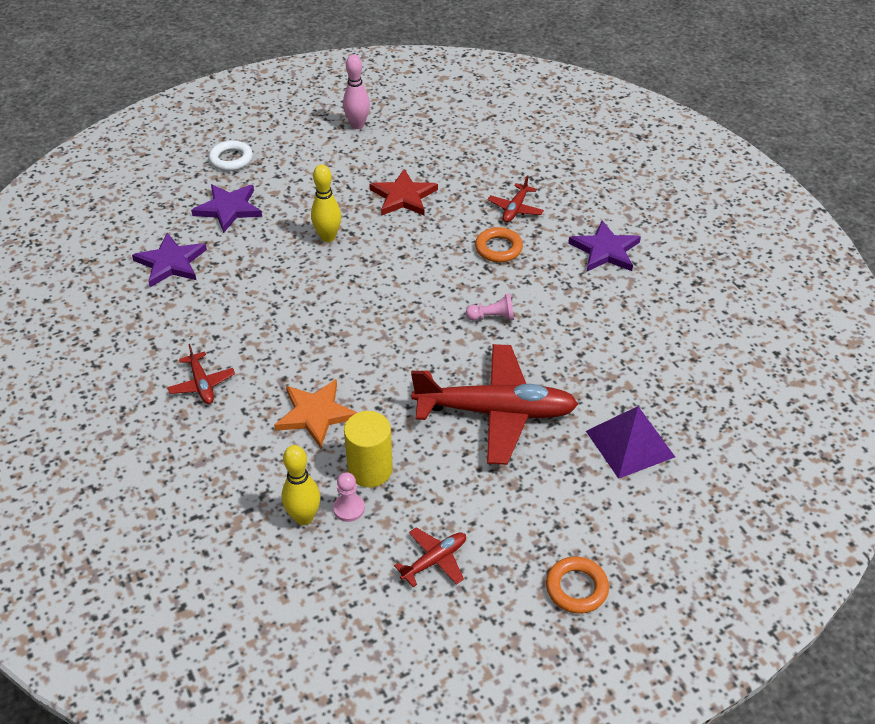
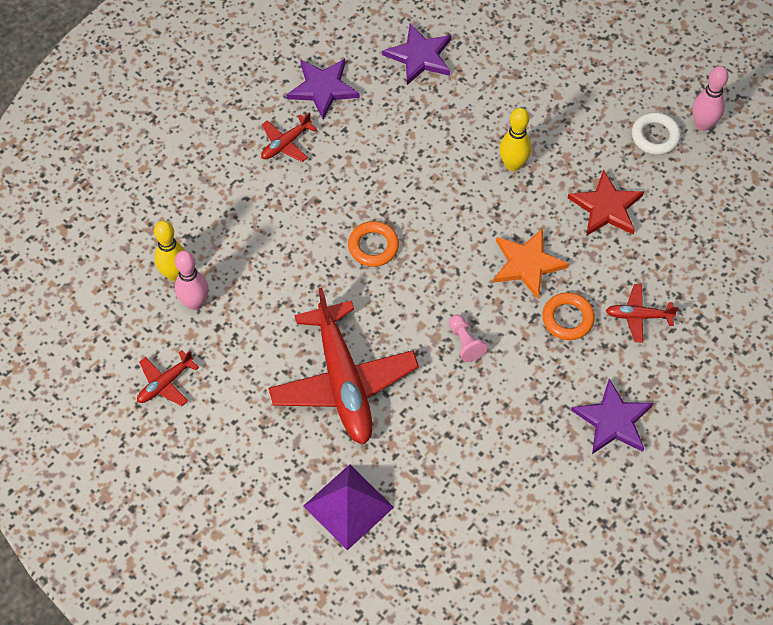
camera: 70 degrees right, 15 degrees up
(228, 209) = (514, 68): purple star -> purple star (323, 88)
(231, 159) = (587, 39): white ring -> white ring (655, 136)
(315, 414) = (285, 240): orange star -> orange star (527, 264)
(349, 508) = (195, 303): pink pawn -> pink bowling pin
(370, 470) = (240, 304): yellow cylinder -> none
(434, 560) = (165, 383): red plane -> red plane turned 105 degrees clockwise
(576, 588) = (172, 500): orange ring -> orange ring (373, 246)

